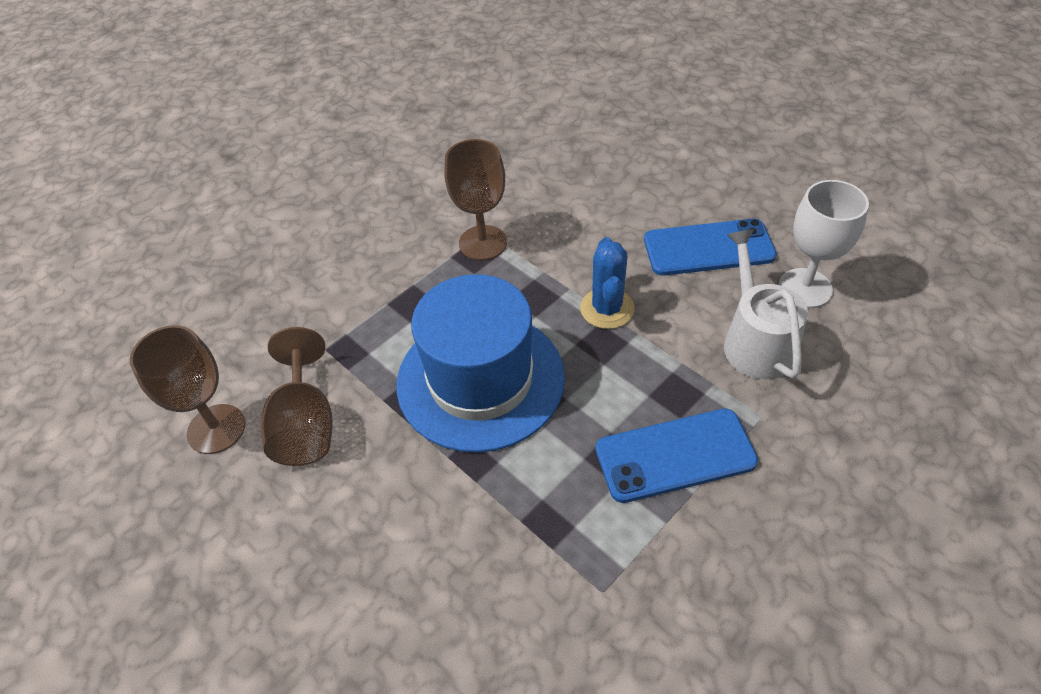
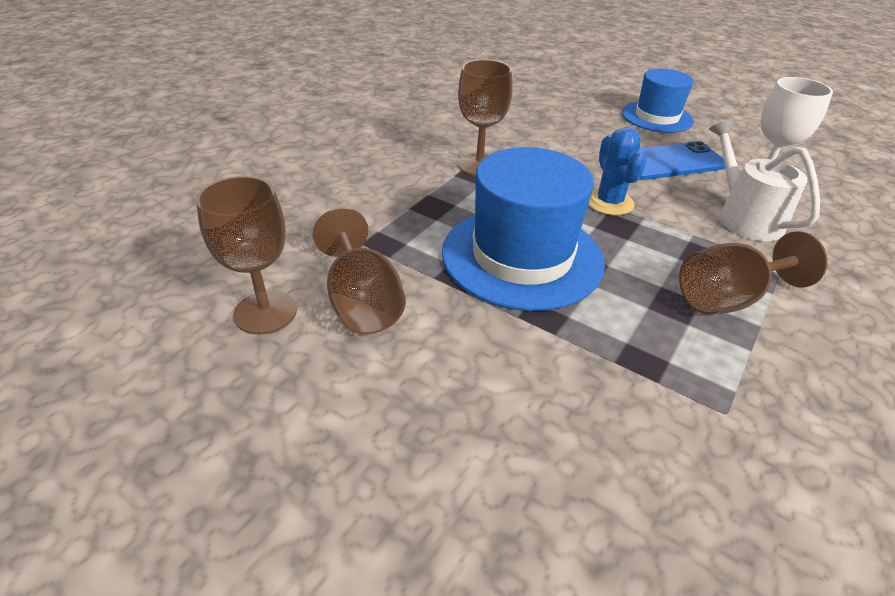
camera: 15 degrees left, 10 degrees down
(675, 455) = (728, 298): blue phone -> brown goblet
(730, 168) = (657, 117): none -> blue hat

